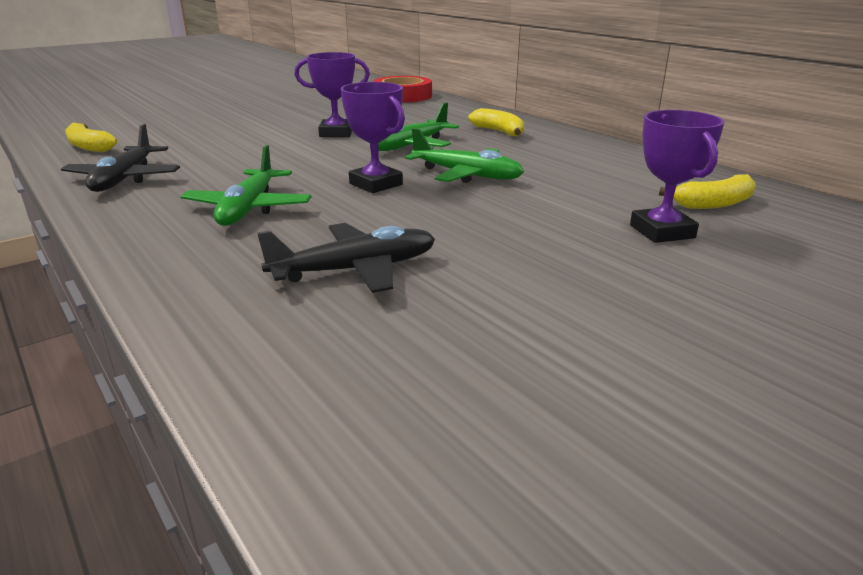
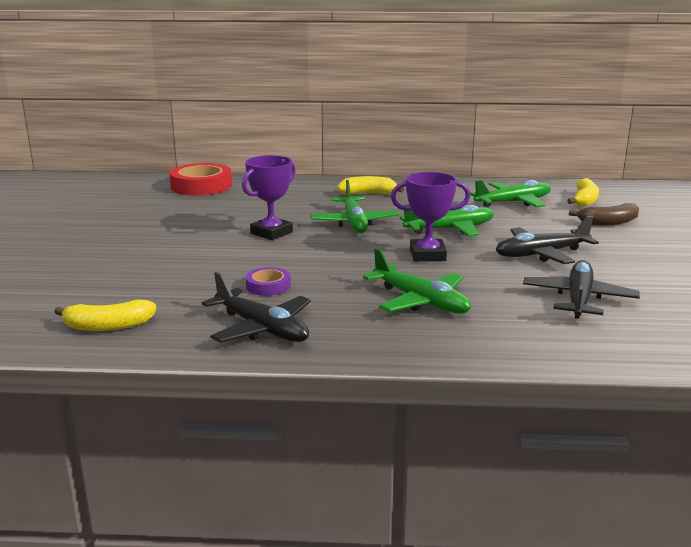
camera: 50 degrees left, 5 degrees down
(216, 160) = (268, 286): none -> purple tape
(471, 224) = (542, 254): none -> black plane
(613, 178) = (513, 202): none -> green plane
(662, 231) = (608, 223): purple trophy -> brown banana

